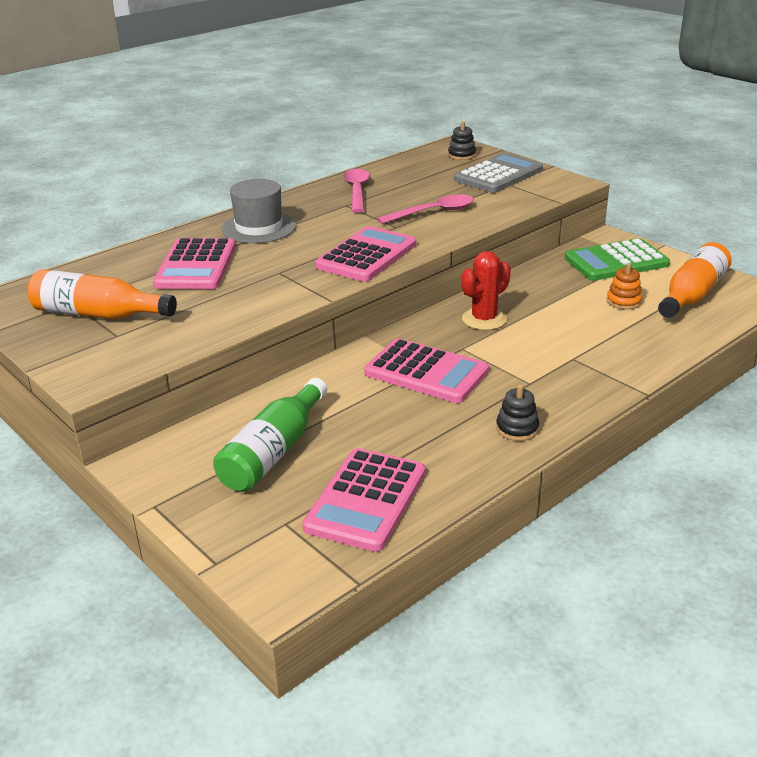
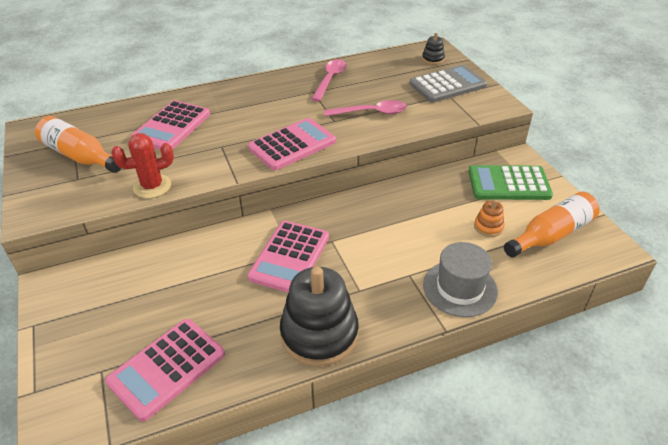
camera: 20 degrees right, 10 degrees up
(259, 227) = (238, 100): grey hat -> grey hat (460, 288)
(273, 452) = (137, 301): green bottle -> none
(426, 372) = (290, 257): pink calculator -> pink calculator turned 60 degrees clockwise
(484, 319) = (366, 216): red cactus -> red cactus (152, 186)
(517, 428) = (319, 334): black stacking toy -> black stacking toy, size x2.25

